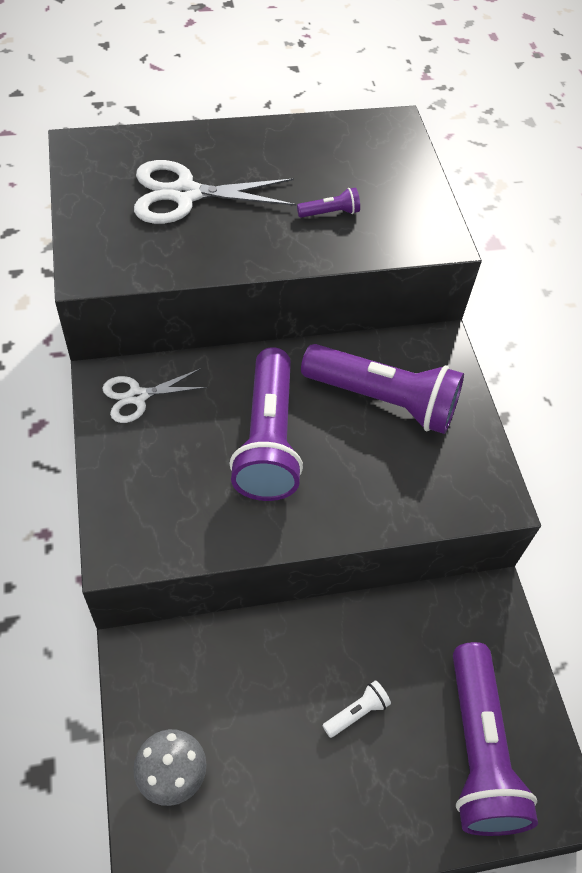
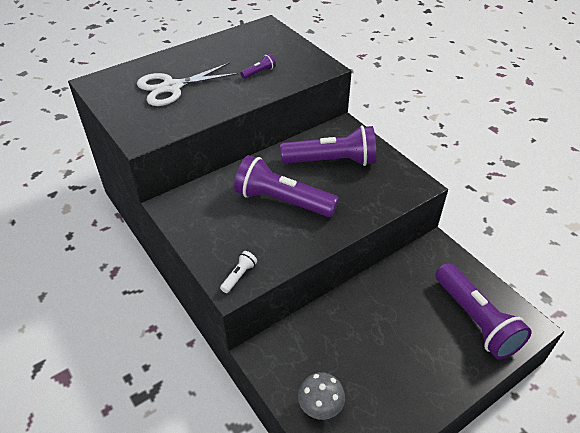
camera: 20 degrees left, 10 degrees down
(137, 396) = (193, 206): white scissors -> none
(268, 440) = (282, 201): purple flashlight -> purple flashlight turned 135 degrees clockwise
(356, 712) = (402, 329): white flashlight -> white flashlight (239, 276)

